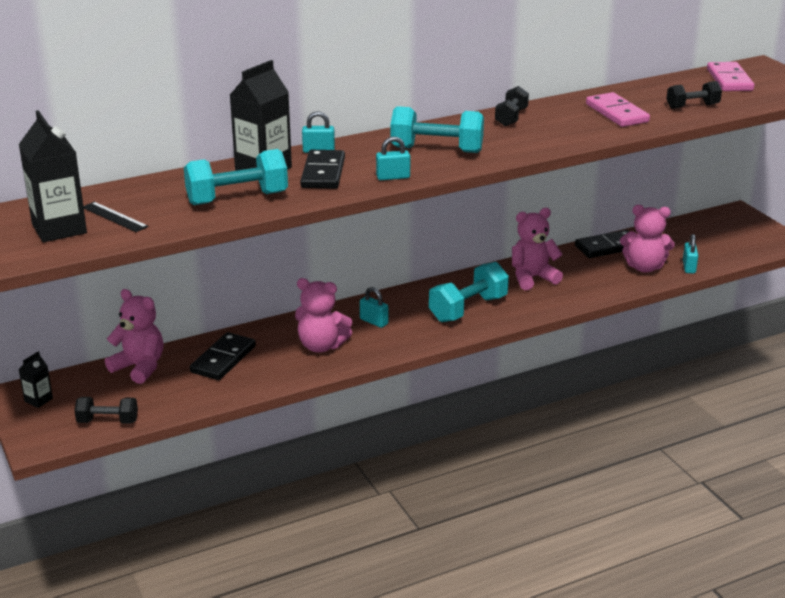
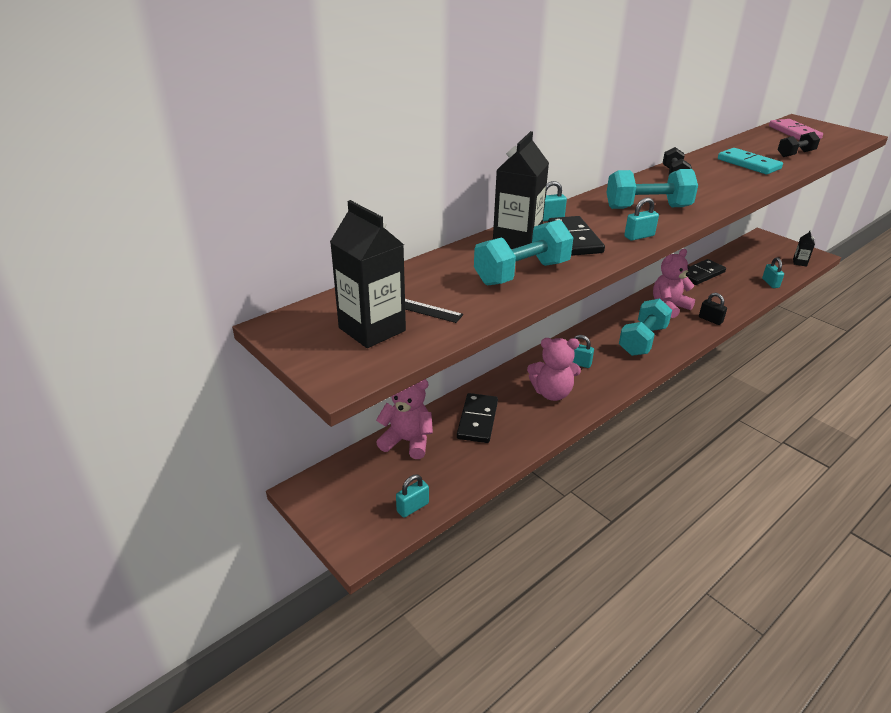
camera: 15 degrees left, 5 degrees up
(38, 400) = (331, 495): black carton -> black carton (799, 262)
(108, 421) = (412, 507): black dumbbell -> turquoise padlock
(571, 298) = (710, 320): none -> black padlock
(617, 113) = (748, 164): pink domino -> turquoise domino
(644, 267) = (740, 287): pink teddy bear -> none

